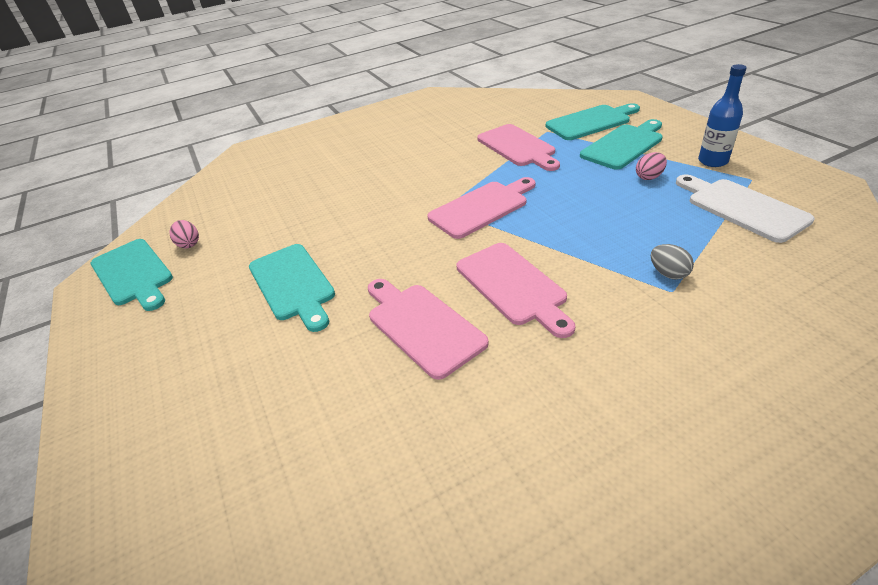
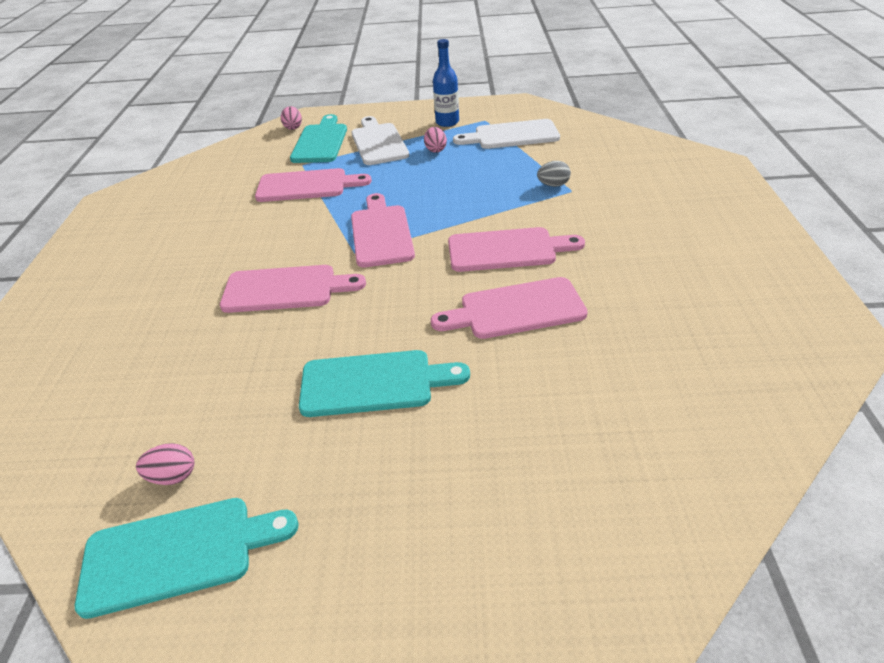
camera: 65 degrees left, 0 degrees up
(378, 200) = (285, 289): none -> pink cutting board
(598, 102) = (293, 127): none -> pink egg
(624, 145) = (378, 142): turquoise cutting board -> white cutting board

